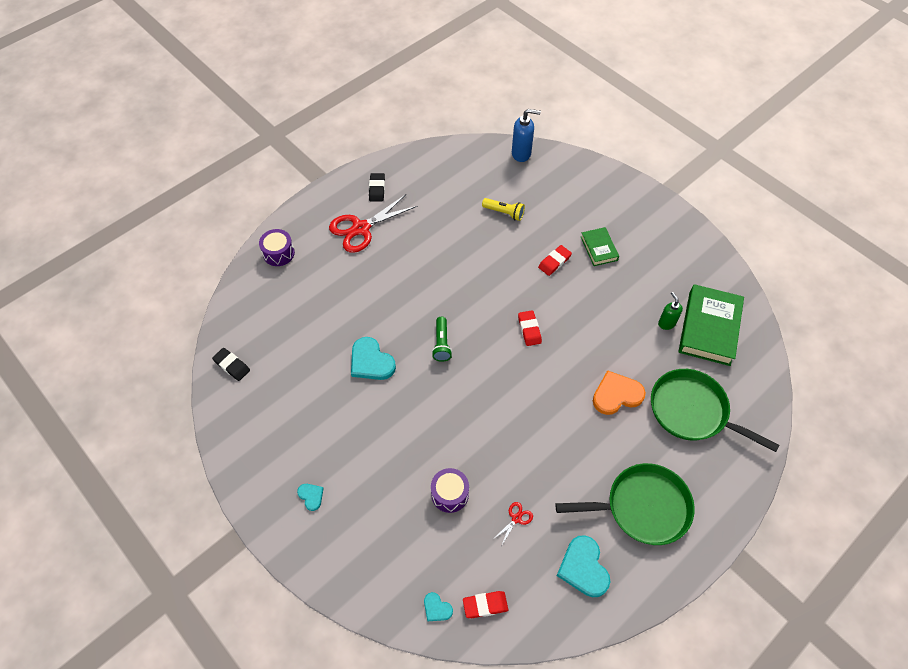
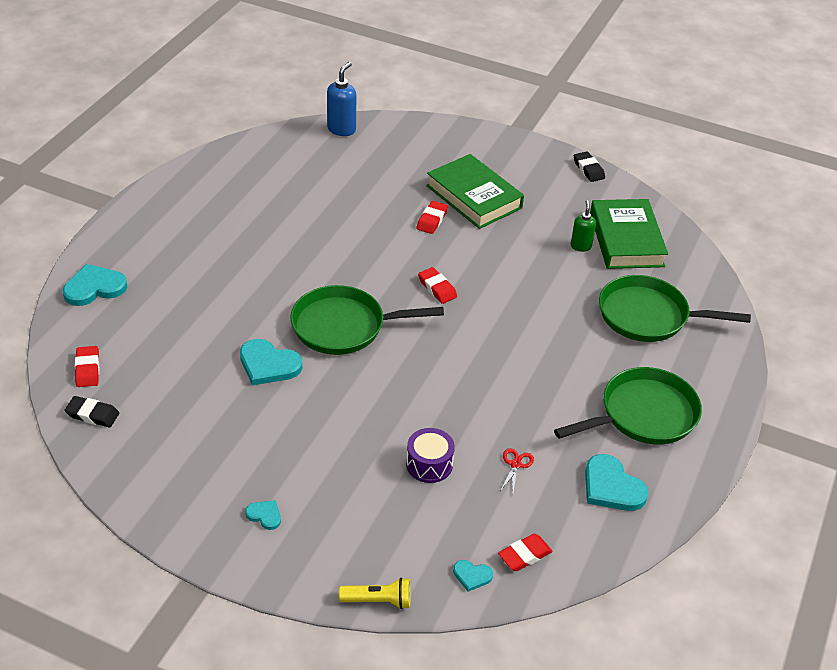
camera: 25 degrees left, 15 degrees down
(244, 325) = (87, 369): none -> red eraser
(278, 253) = (94, 288): purple drum -> turquoise heart
(361, 228) = (187, 240): red scissors -> none
(377, 189) = (187, 198): black eraser -> black eraser (588, 169)
(441, 344) = (344, 326): green flashlight -> green pan
(504, 213) = (351, 188): yellow flashlight -> yellow flashlight (378, 601)
(521, 154) = (341, 129): blue soap dispenser -> blue soap dispenser turned 45 degrees counterclockwise
(599, 248) = (474, 197): green book -> green book, size x1.86
(616, 394) = (563, 322): orange heart -> none
(666, 323) = (580, 246): green soap dispenser -> green soap dispenser turned 45 degrees clockwise

